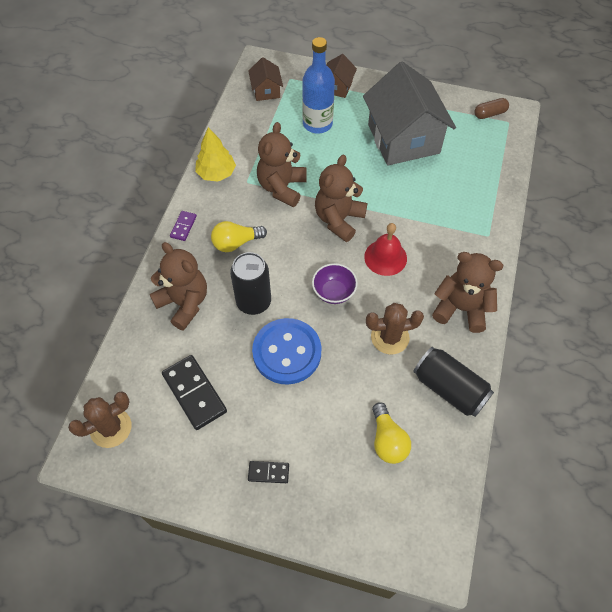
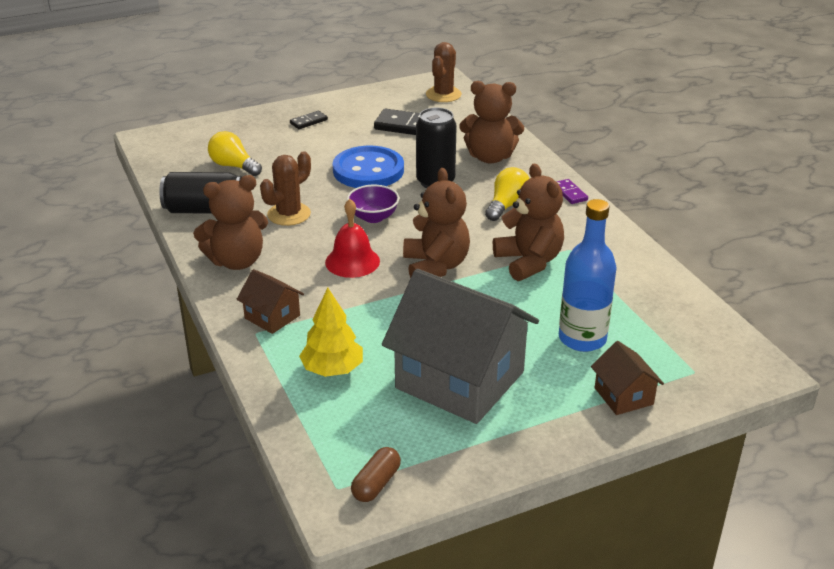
camera: 140 degrees right, 25 degrees down
(216, 173) = (609, 240): yellow tree -> yellow tree (332, 369)
(266, 91) = (695, 340): brown house -> brown house (272, 317)

